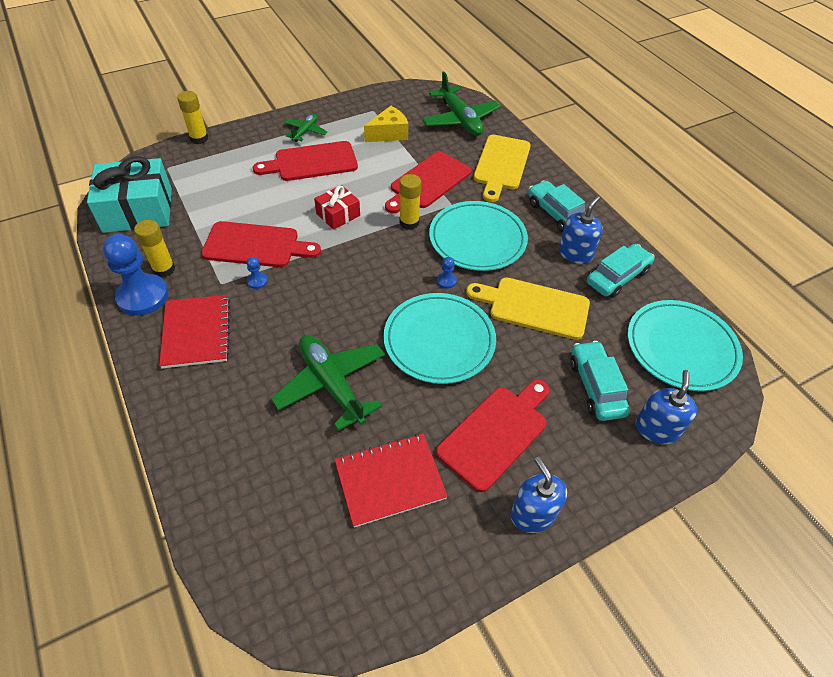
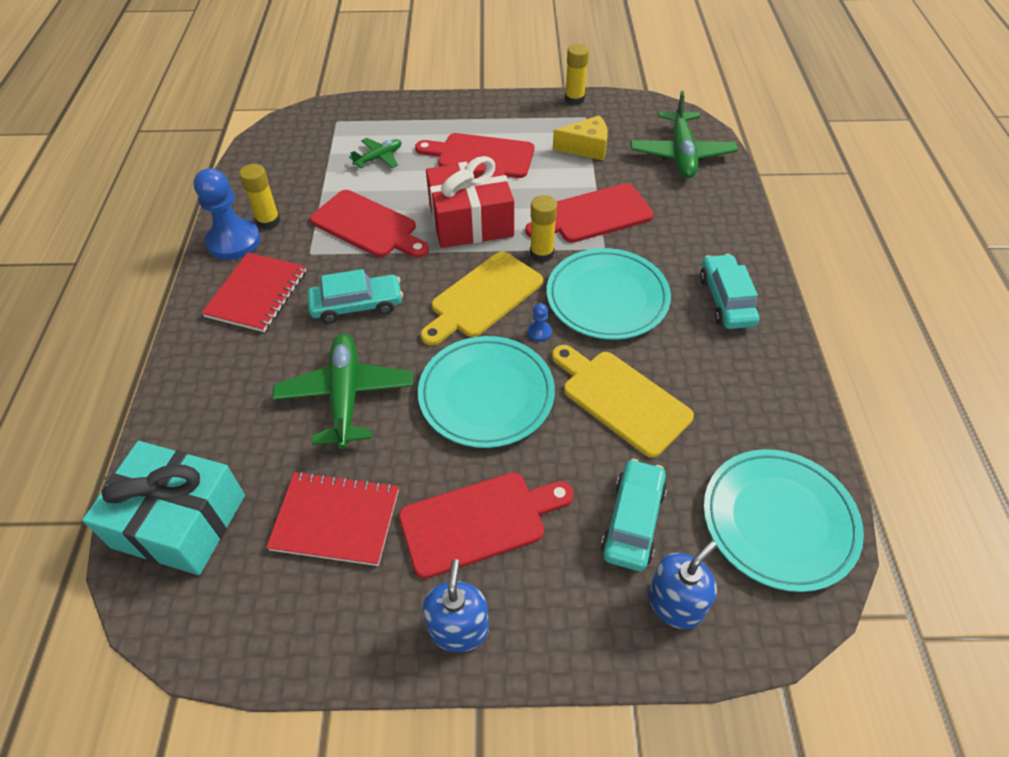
camera: 30 degrees right, 0 degrees up
(138, 210) = (283, 155): turquoise gift -> turquoise gift (179, 521)
(199, 138) = (385, 100): yellow glue stick -> yellow glue stick (574, 99)
(257, 281) = (345, 263): blue pawn -> none
(305, 131) = (496, 121): green plane -> green plane (379, 158)
(338, 215) = (471, 220): red gift -> red gift, size x1.89
(501, 165) = (696, 221): yellow cutting board -> yellow cutting board (483, 297)
(575, 253) = (717, 355): blue soap dispenser -> none
(617, 277) = (753, 402): turquoise car -> turquoise car (357, 305)

